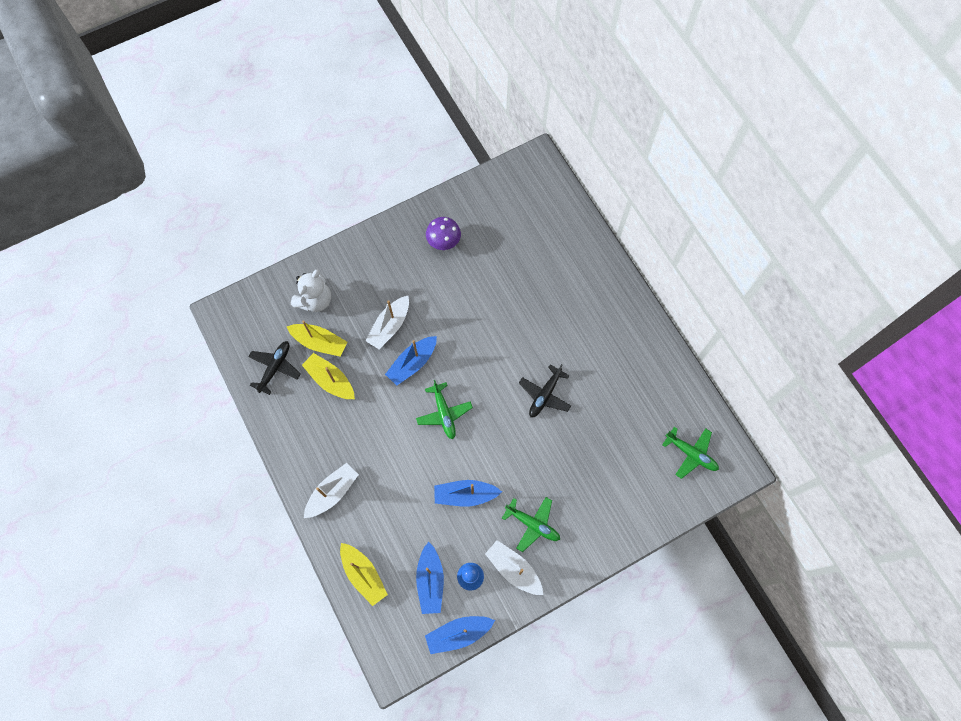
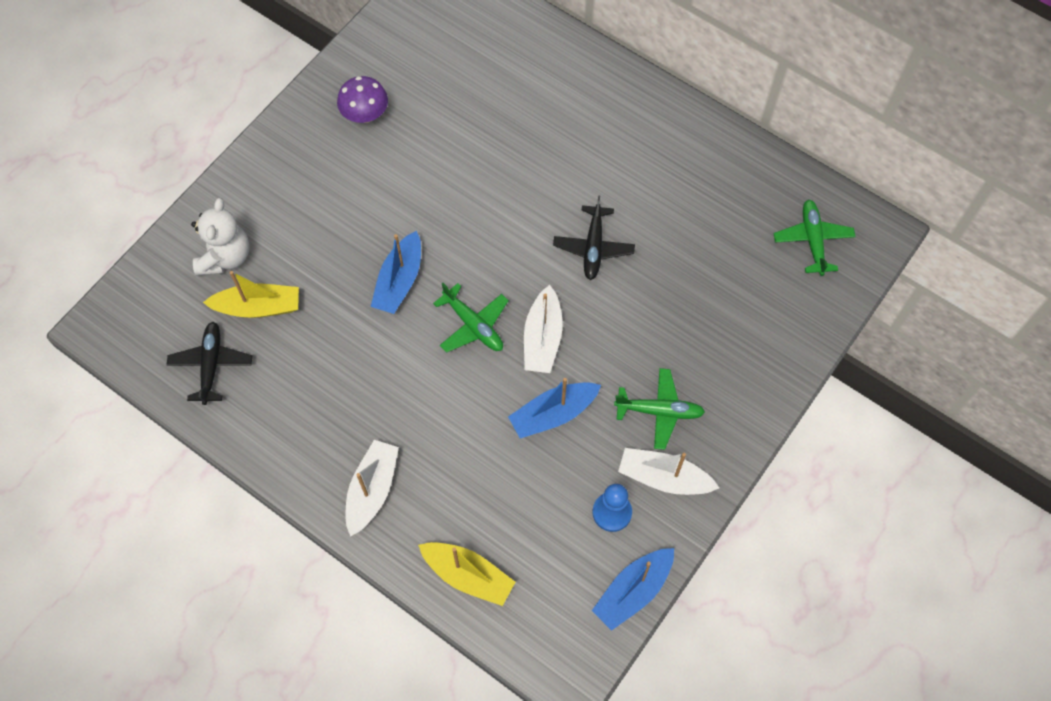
camera: 25 degrees left, 5 degrees down
(330, 380) = (297, 348): yellow boat -> none
(389, 326) = (345, 247): white boat -> white boat (542, 338)
(430, 581) = (562, 542): blue boat -> none
(691, 454) = (812, 240): green plane -> green plane turned 105 degrees counterclockwise

